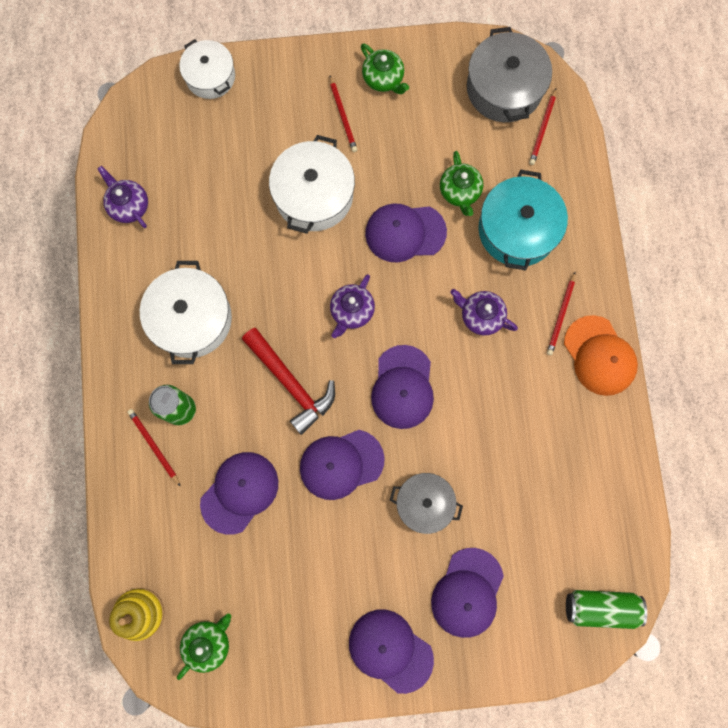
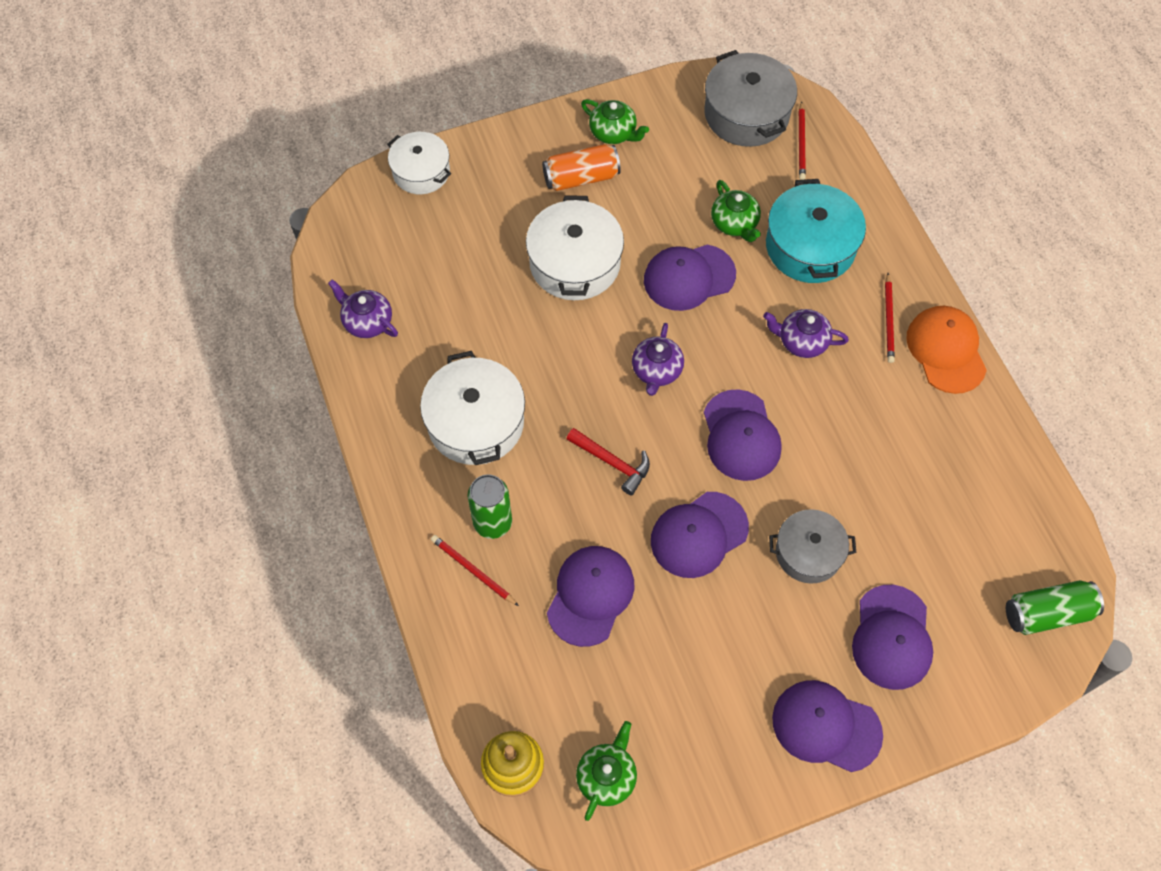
camera: 15 degrees left, 15 degrees down
(291, 383) = (612, 462): red hammer -> red hammer, size x0.66
(343, 115) = (581, 177): red pencil -> orange can
(599, 356) = (946, 350): orange cap -> orange cap turned 150 degrees counterclockwise

